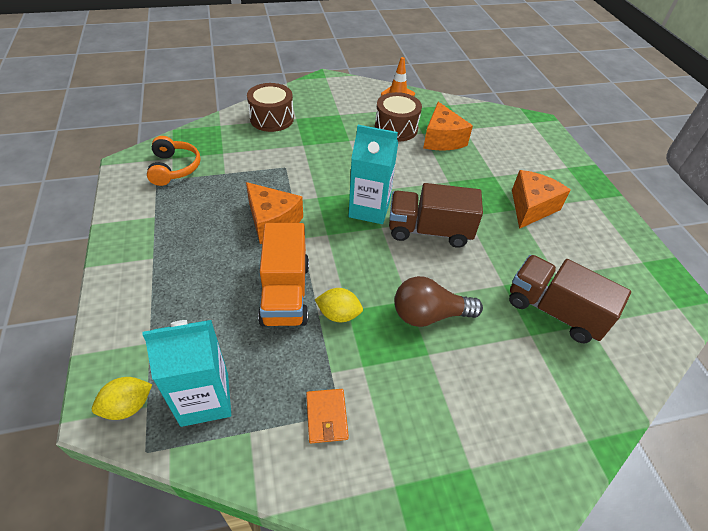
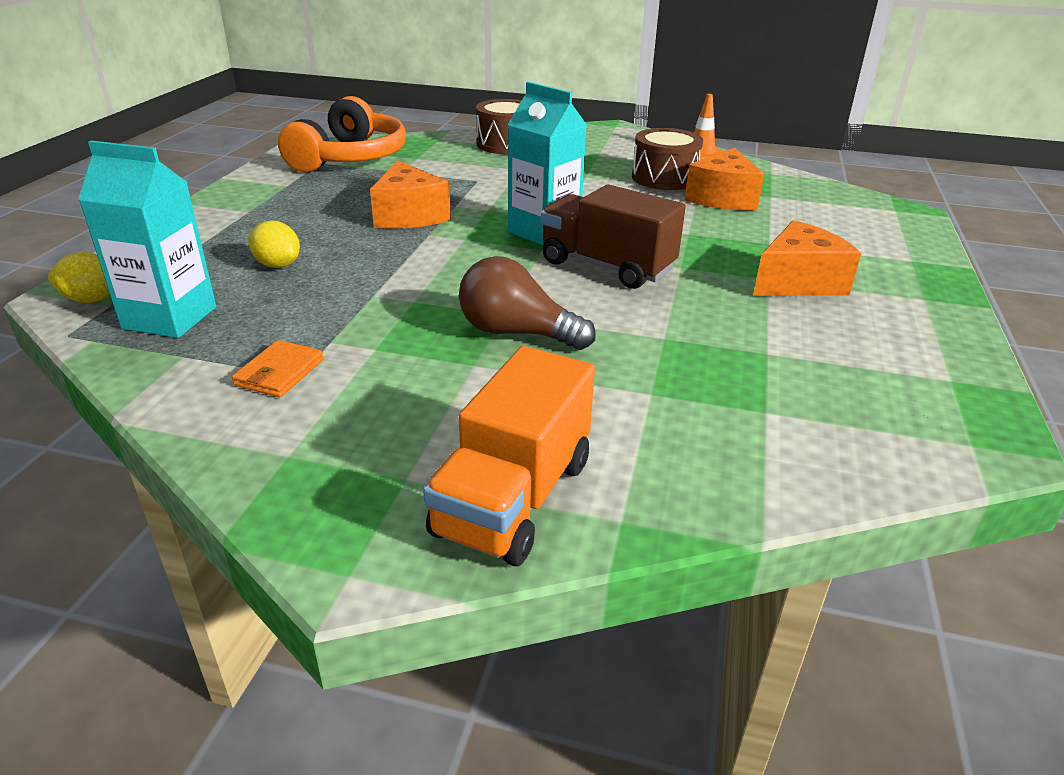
camera: 30 degrees right, 15 degrees down
(174, 168) = (350, 158): orange headphones -> orange headphones, size x1.64
(285, 293) = (355, 269): orange truck -> orange truck (514, 498)
(338, 314) = (398, 301): yellow lemon -> yellow lemon (278, 265)
(554, 311) = (719, 382): brown truck -> none

